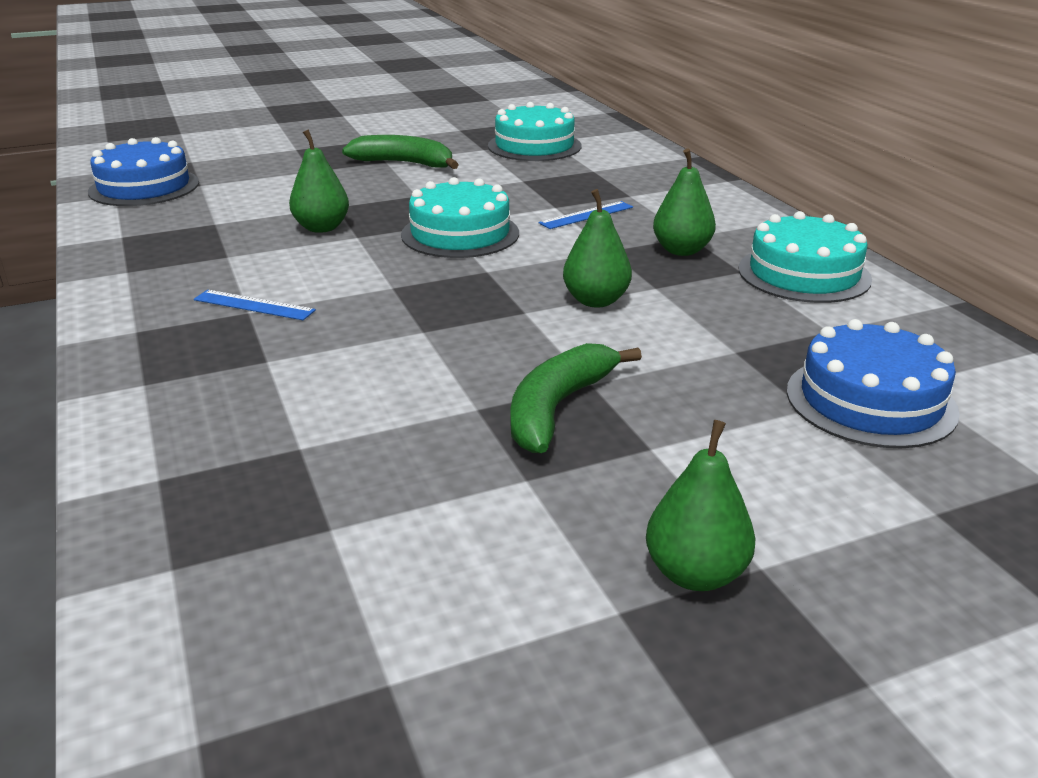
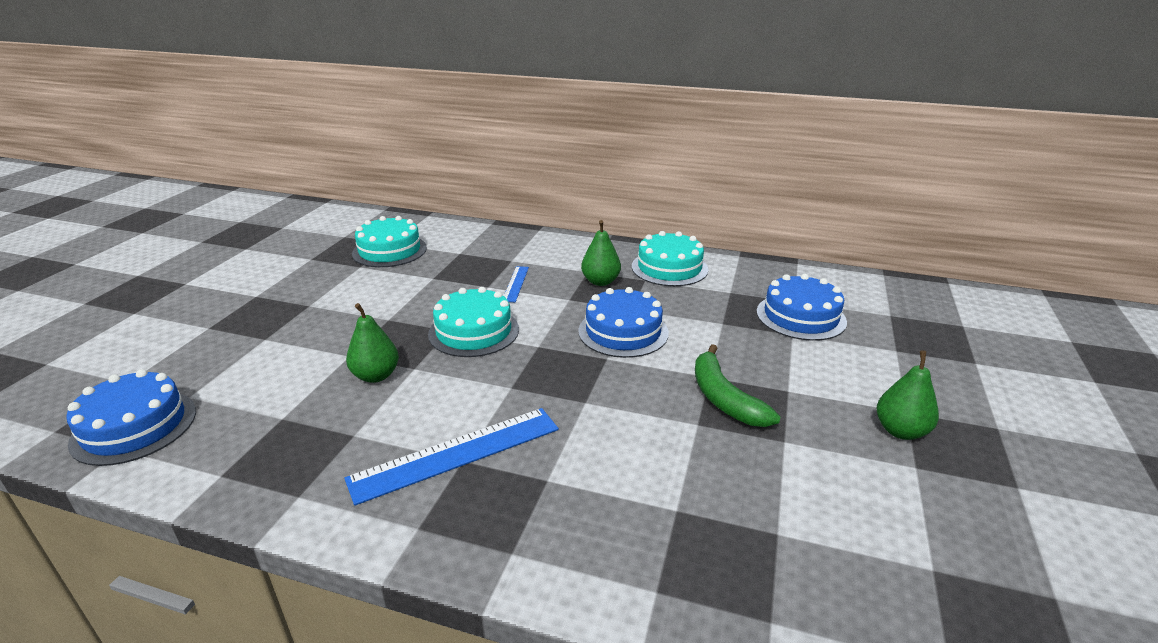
camera: 50 degrees left, 0 degrees up
(254, 305) = (456, 454): blue ruler -> blue ruler, size x1.96
(405, 163) = (328, 300): green banana -> none
(596, 301) = (623, 332): green pear -> blue cake

